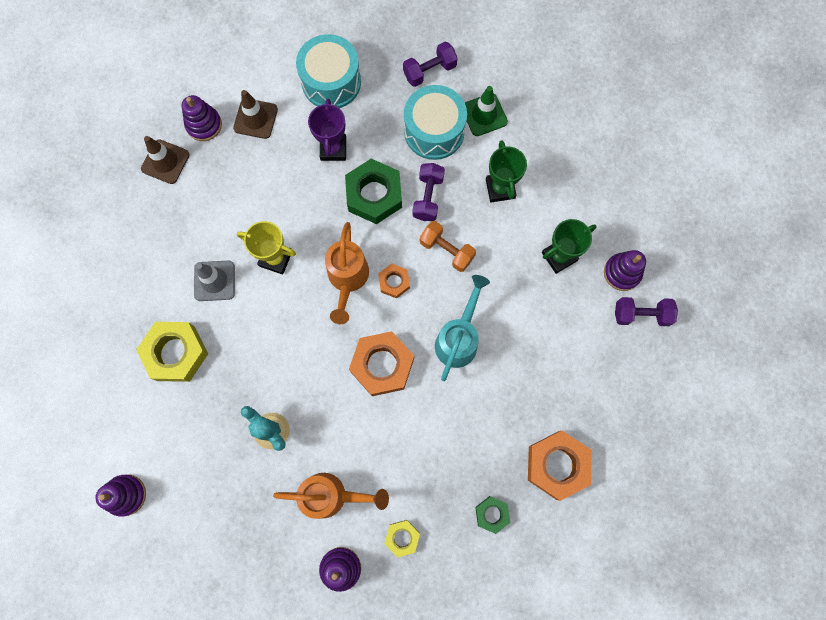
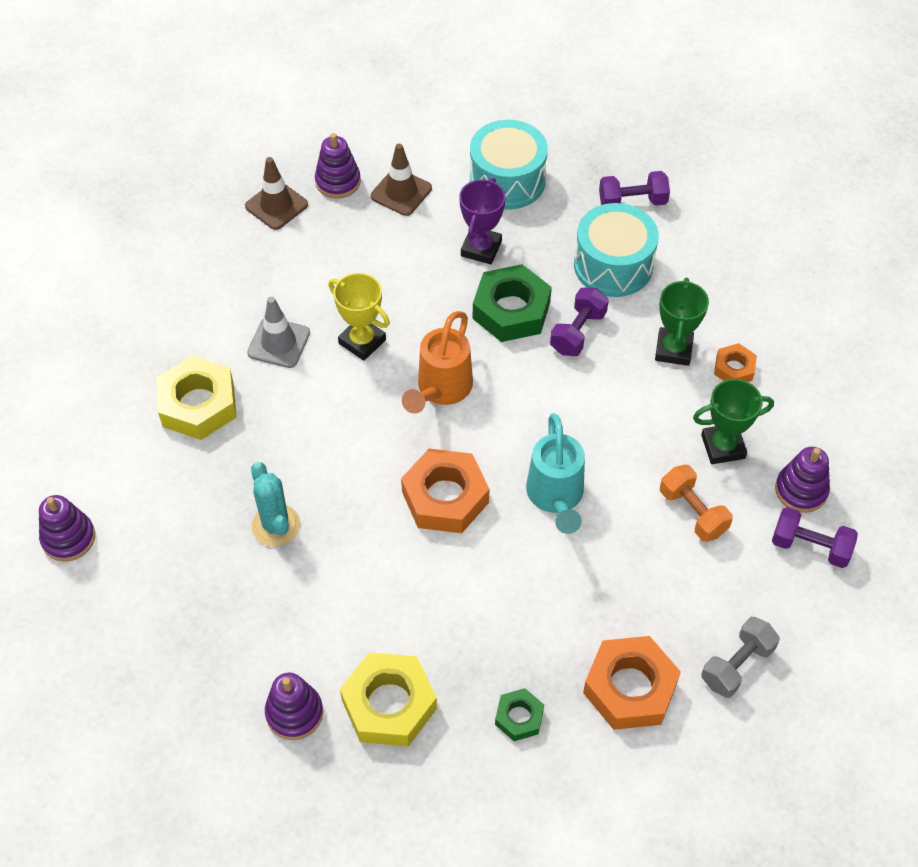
camera: 20 degrees right, 20 degrees down
(332, 495) = (320, 624): orange watering can -> none
(394, 282) = (498, 410): orange nut -> orange nut (734, 368)
(402, 537) = (389, 704): yellow nut -> yellow nut, size x1.88
(446, 250) = (578, 396): orange dumbbell -> orange dumbbell (692, 512)
(459, 338) = (556, 498): turquoise watering can -> turquoise watering can turned 135 degrees clockwise
(484, 115) = (683, 265): green traffic cone -> none
(620, 422) = (736, 665): none -> grey dumbbell

